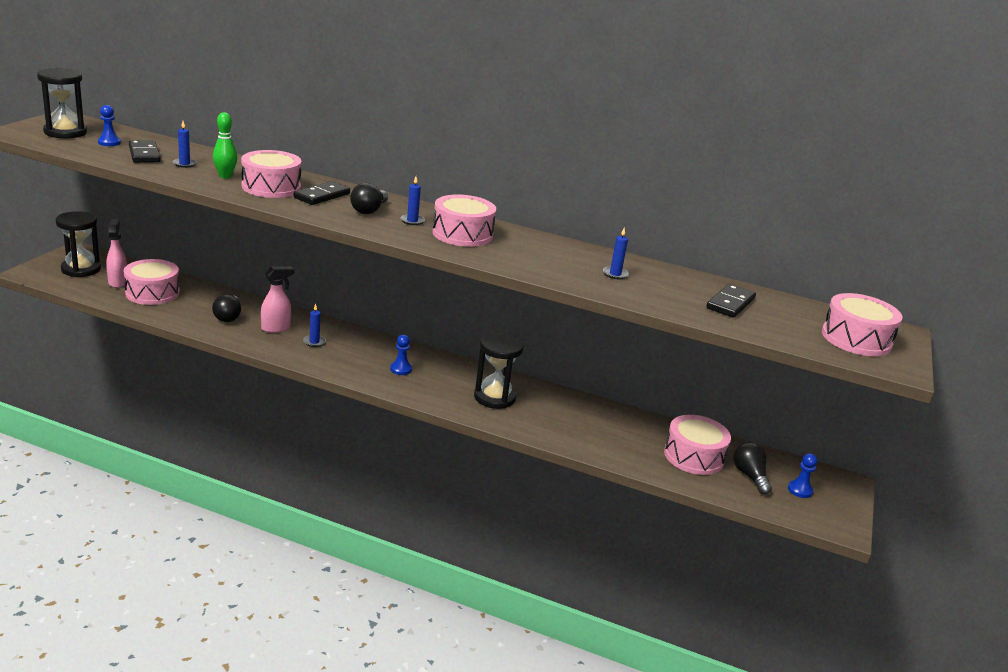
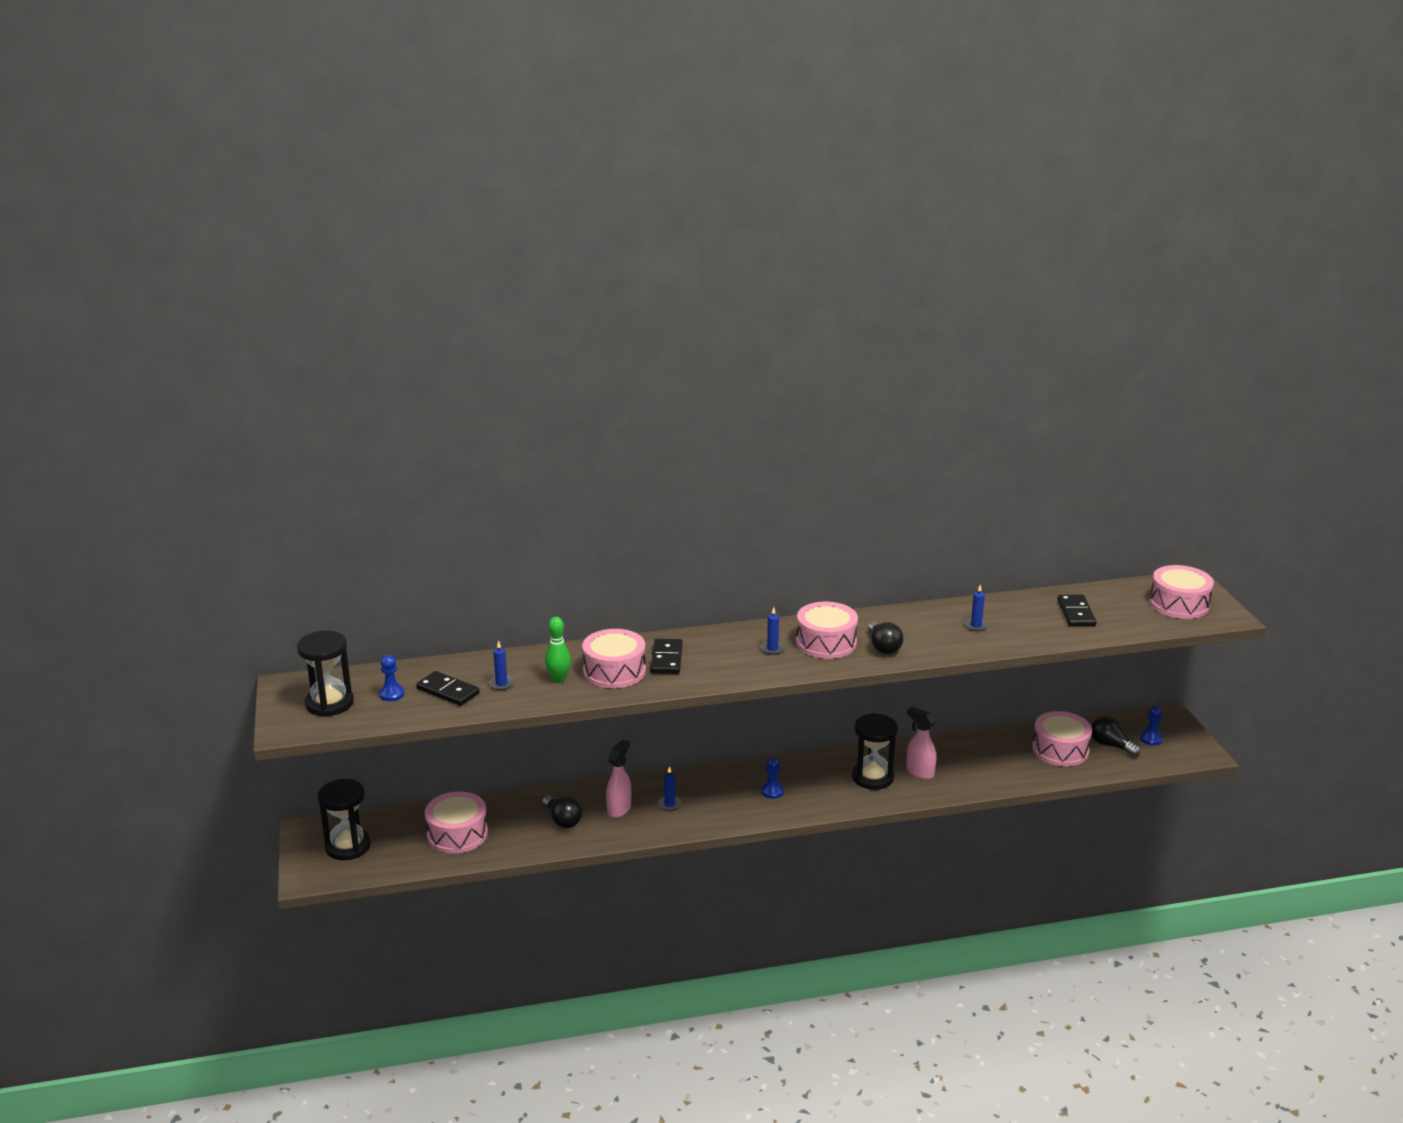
camera: 30 degrees left, 0 degrees up
(118, 282) = (406, 840): pink spray bottle -> pink spray bottle (919, 772)
(369, 210) = (725, 655): black light bulb -> black light bulb (883, 647)

